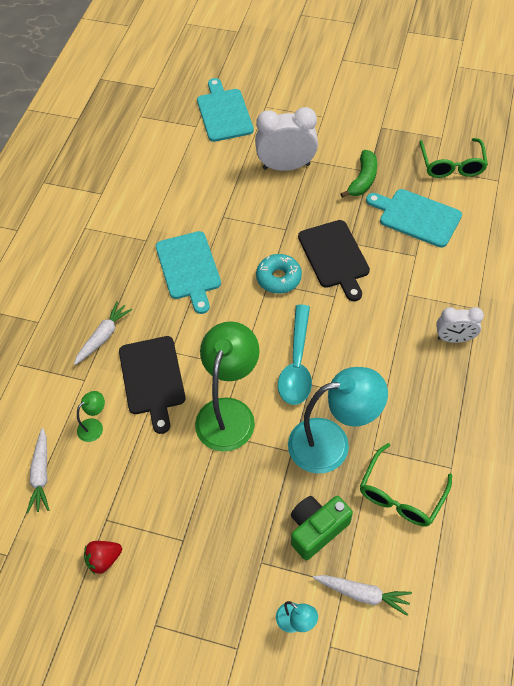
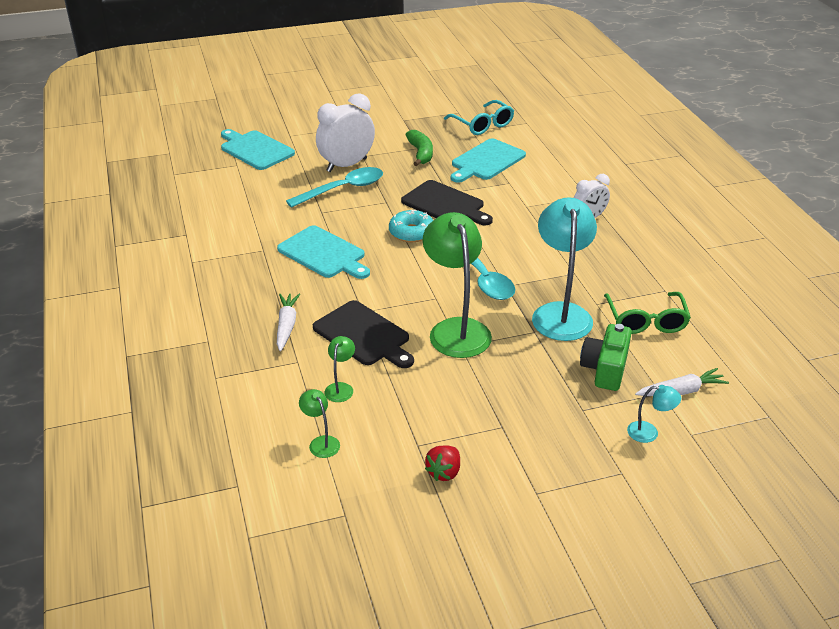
camera: 35 degrees left, 20 degrees down
(41, 474) = (321, 442): white carrot -> green lamp
(260, 196) = (343, 189): none -> turquoise spoon
(331, 443) = (560, 313): turquoise lamp -> turquoise lamp turned 45 degrees counterclockwise
(416, 217) = (486, 161): turquoise cutting board -> turquoise cutting board turned 45 degrees counterclockwise
(452, 165) = (482, 125): green glasses -> turquoise glasses

